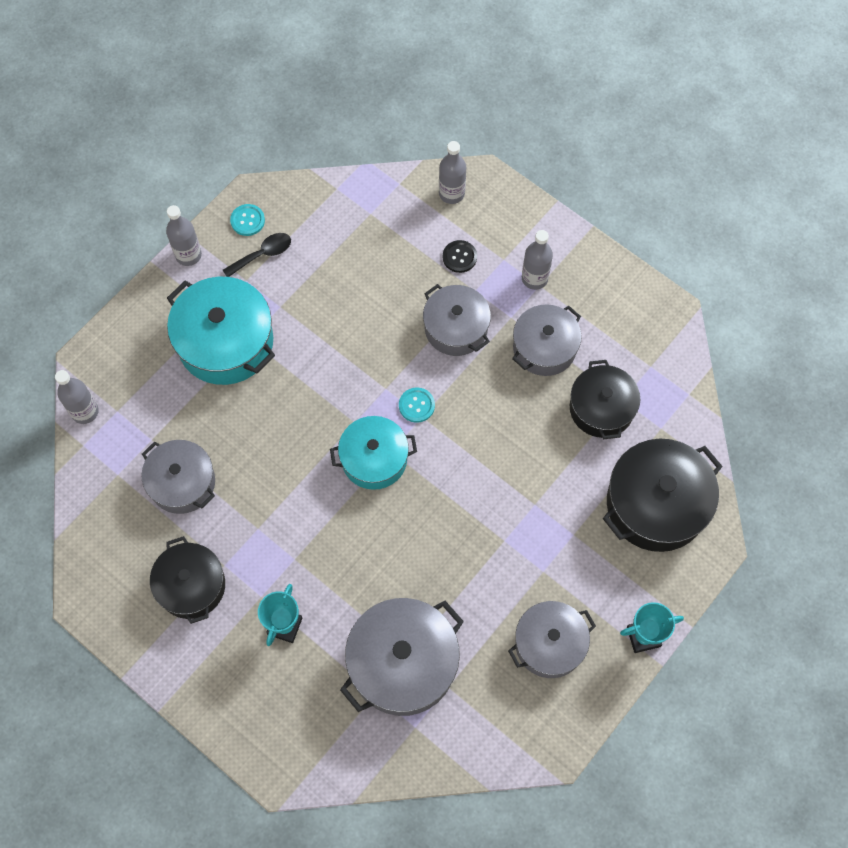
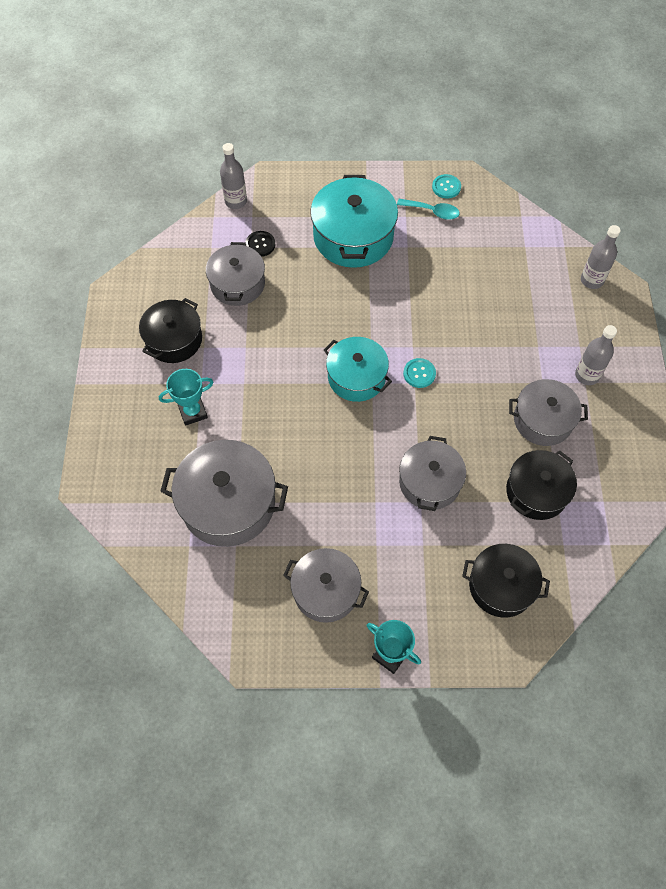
camera: 50 degrees right, 5 degrees down
(188, 255) = (390, 175): grey bottle -> none
(263, 254) = (432, 211): black spoon -> turquoise spoon
(456, 328) = (499, 355): grey pot -> grey pot (429, 482)
(459, 257) = (552, 319): black button -> black button (260, 244)
(656, 504) = (501, 586): black pot -> black pot, size x0.66

